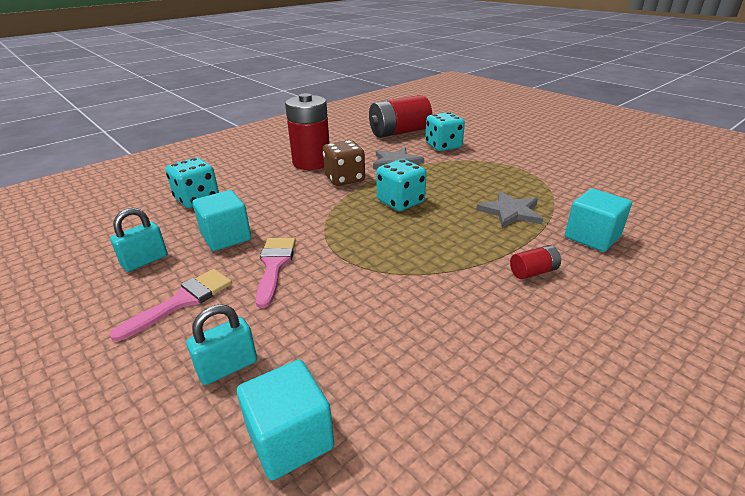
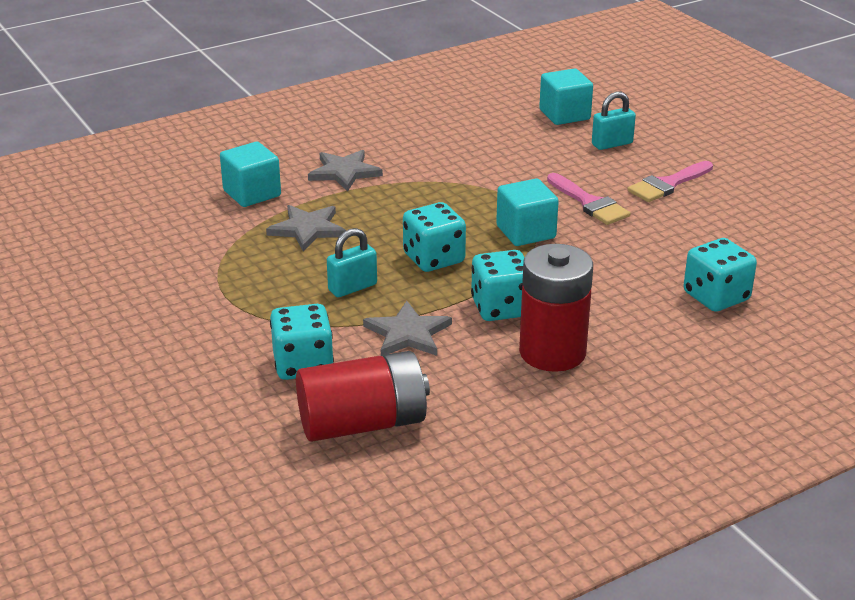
camera: 170 degrees left, 0 degrees up
(145, 261) = (728, 222): turquoise padlock -> turquoise padlock (352, 287)
(226, 237) = (651, 237): turquoise cube -> turquoise cube (526, 232)
(274, 265) = (589, 203): pink brush -> pink brush turned 45 degrees counterclockwise
(344, 179) = (501, 308): brown dice -> turquoise dice
(533, 272) = (344, 172): red battery -> grey star

